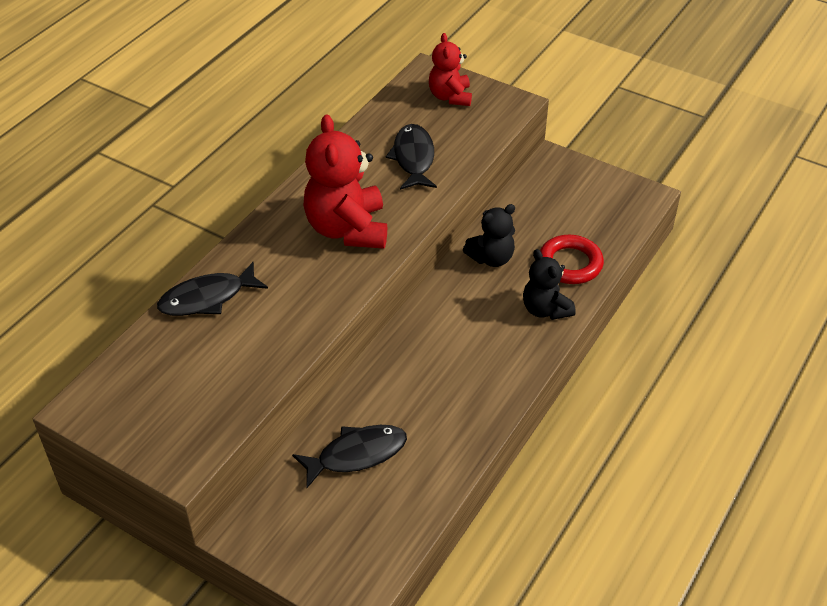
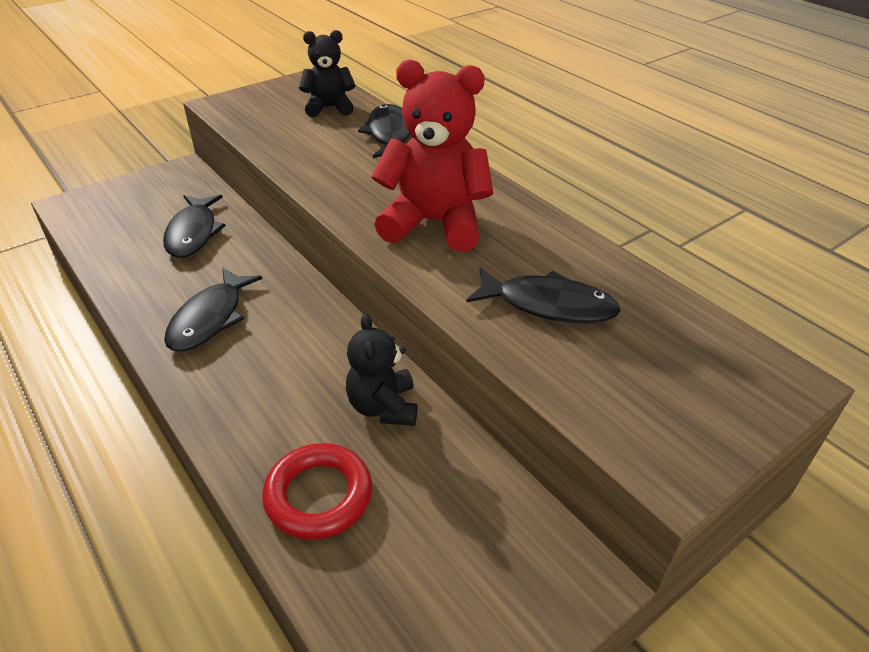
camera: 110 degrees right, 5 degrees down
(450, 97) = (704, 386): red teddy bear -> none
(461, 382) = (210, 318): none -> black fish
(545, 309) = (254, 430): black teddy bear -> black teddy bear (329, 108)

